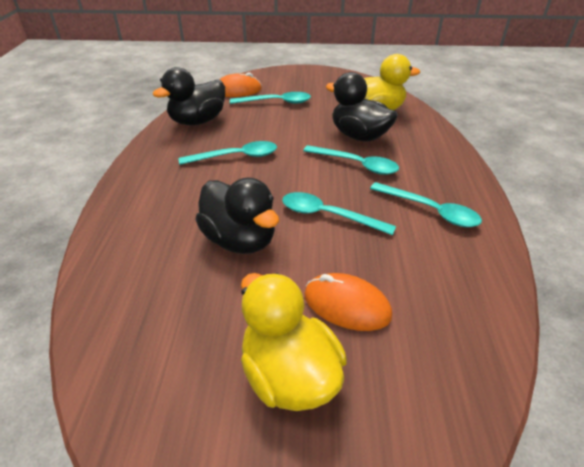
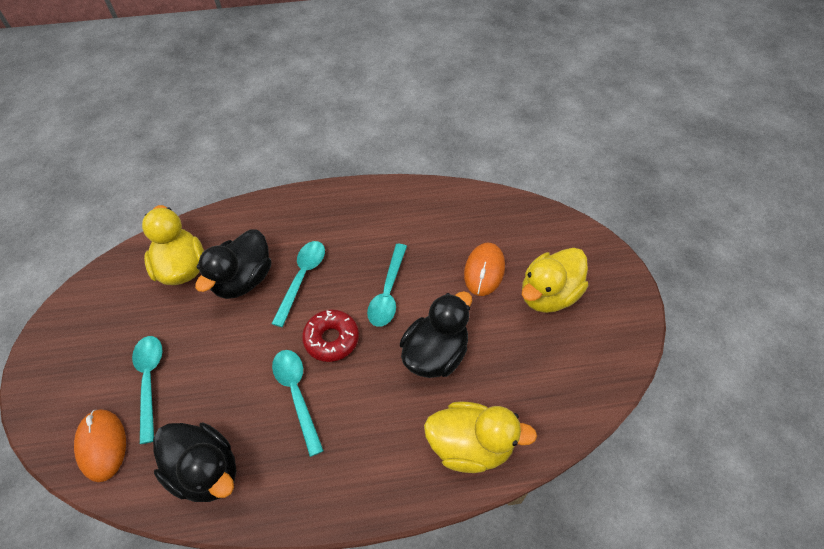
camera: 100 degrees left, 15 degrees up
(127, 249) = (470, 445): none -> yellow duck
(282, 176) = (331, 339): none -> red donut
(430, 211) = (367, 223): turquoise spoon -> none

